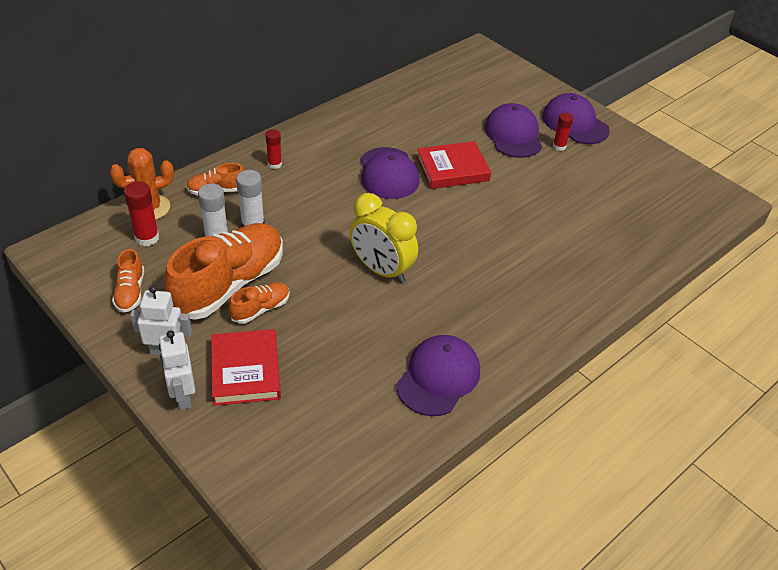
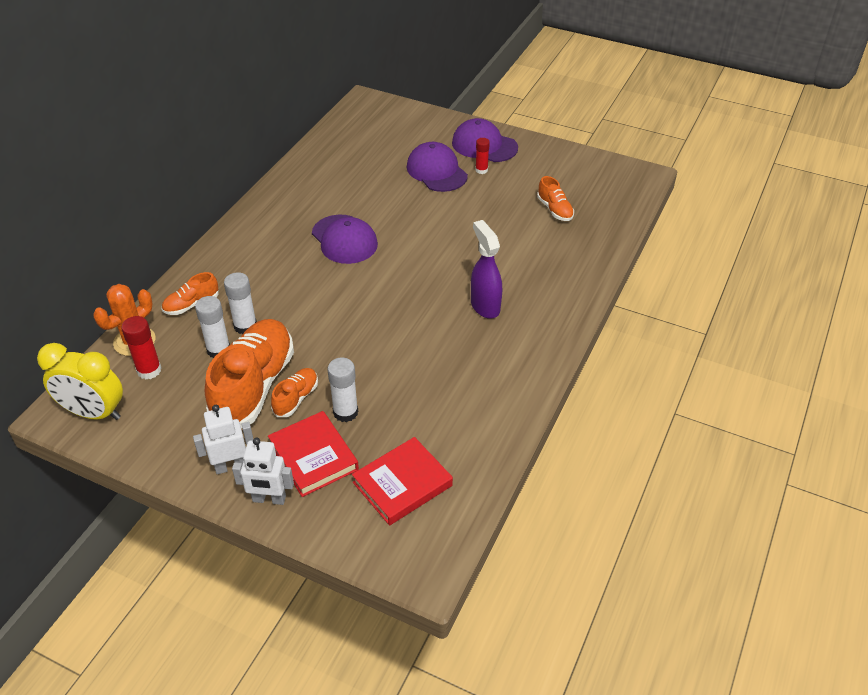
camera: 20 degrees left, 0 degrees up
(130, 292) = (163, 425): orange shoe -> orange shoe (555, 210)
(183, 396) = (269, 499): white robot -> white robot turned 45 degrees counterclockwise
(274, 164) = (233, 263): red glue stick -> none
(299, 338) = (345, 412): none -> white glue stick
(382, 270) = (386, 328): yellow clock -> yellow clock (94, 413)
(438, 377) = (484, 403): purple cap -> none
(452, 169) = (399, 218): red book -> red book (402, 484)
(491, 281) = (485, 306): none -> purple spray bottle

